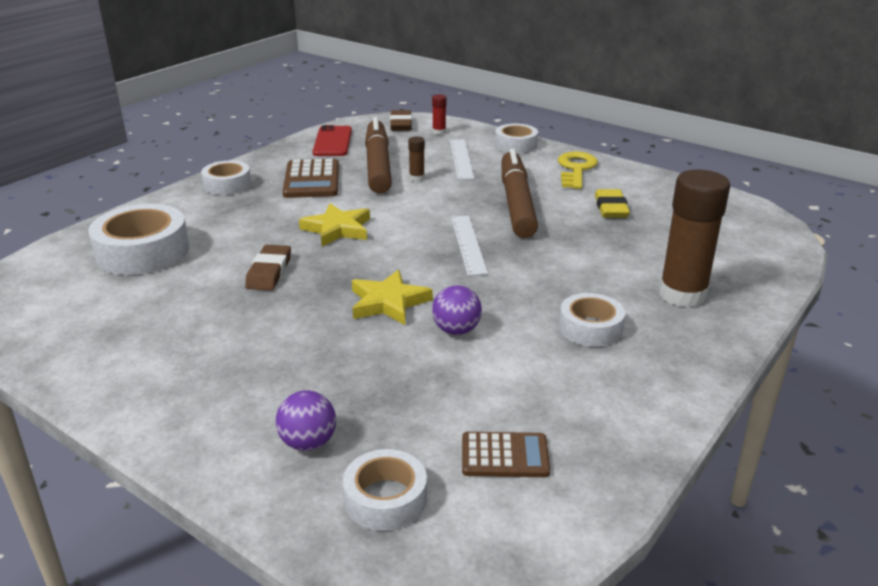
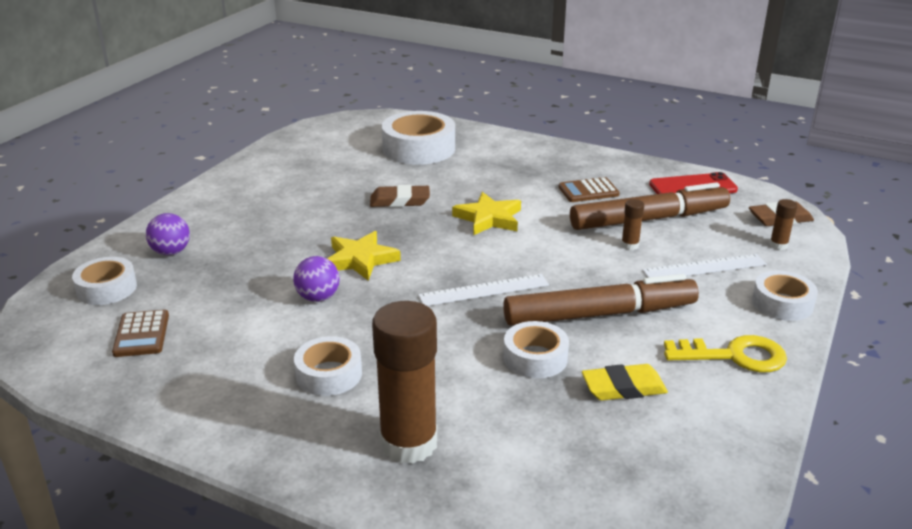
camera: 80 degrees right, 0 degrees up
(227, 185) = (554, 156): white tape -> white tape (535, 358)
(312, 180) = (588, 191): brown calculator -> brown calculator, size x0.66
(439, 132) = (778, 245): red glue stick -> brown glue stick

